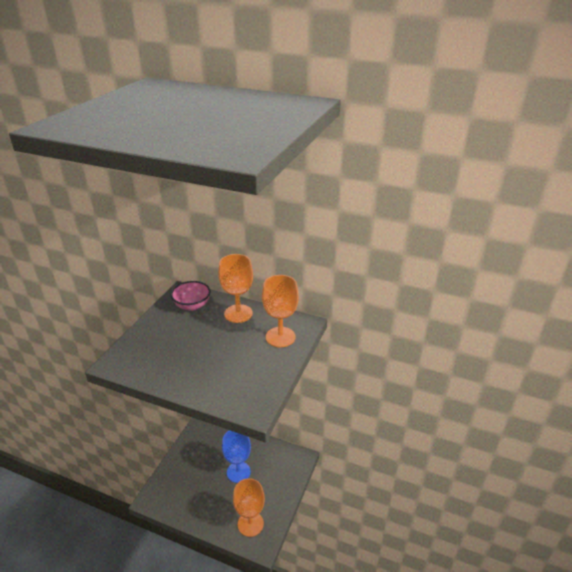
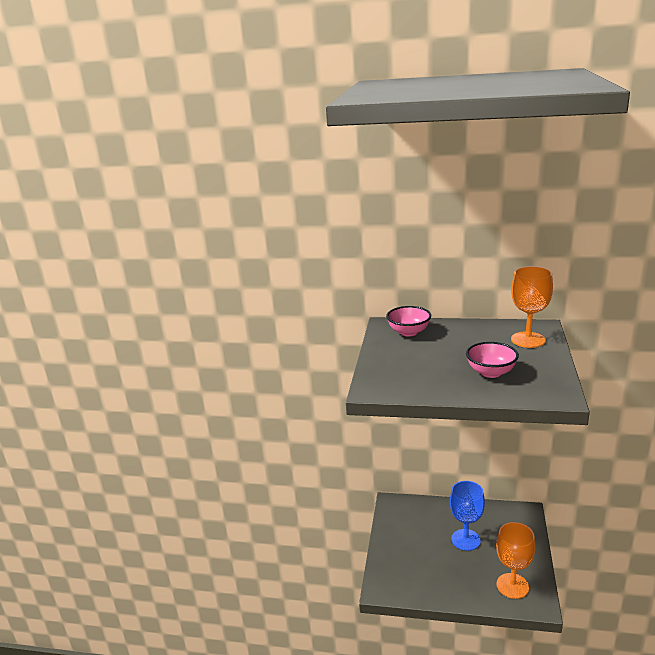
camera: 10 degrees left, 10 degrees down
(220, 368) = (491, 372): none -> pink bowl
(238, 313) = (465, 330): orange goblet -> none

